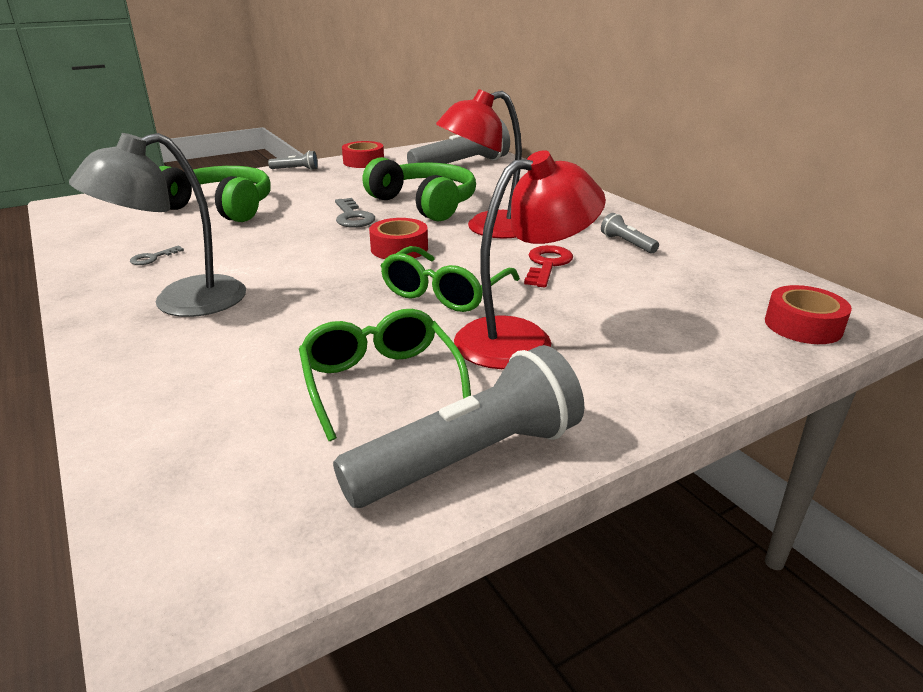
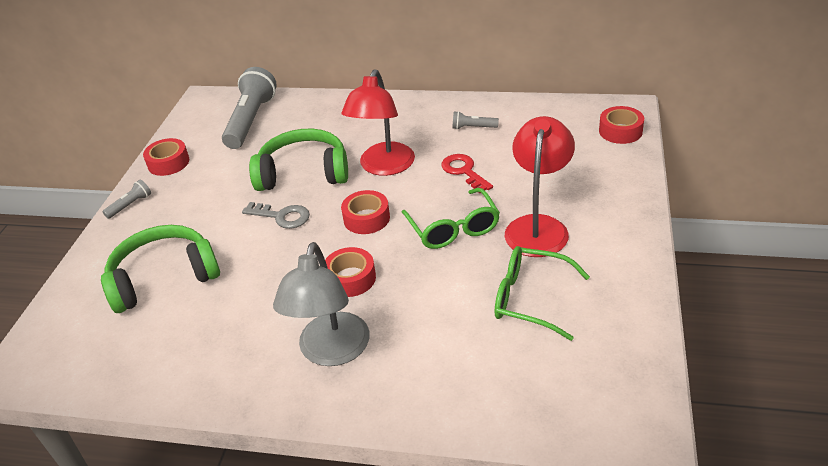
camera: 45 degrees left, 10 degrees up
(152, 258) = (227, 347): grey key -> none
(300, 273) = (350, 278): none -> red tape
(469, 458) = (626, 298): grey flashlight -> none

